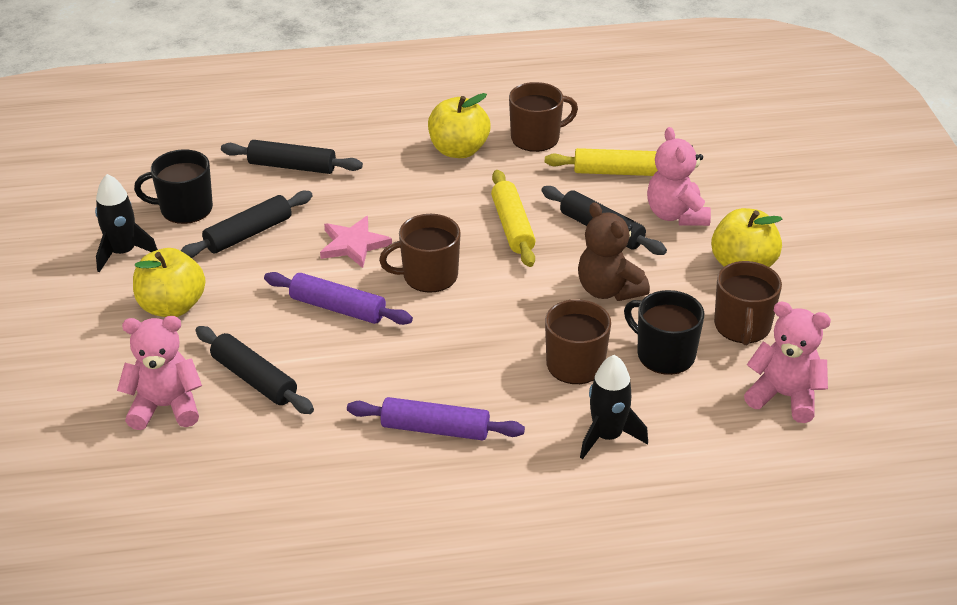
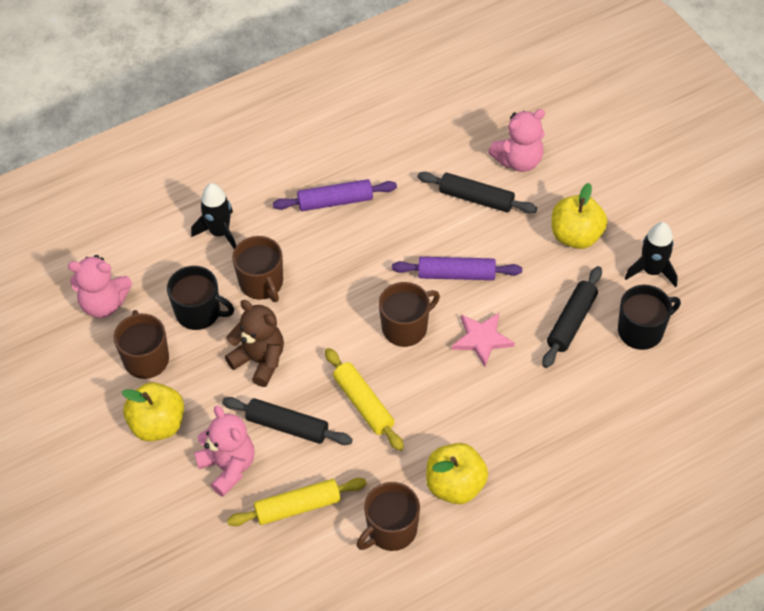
camera: 160 degrees right, 15 degrees up
(292, 166) = (590, 410): black rolling pin -> none

